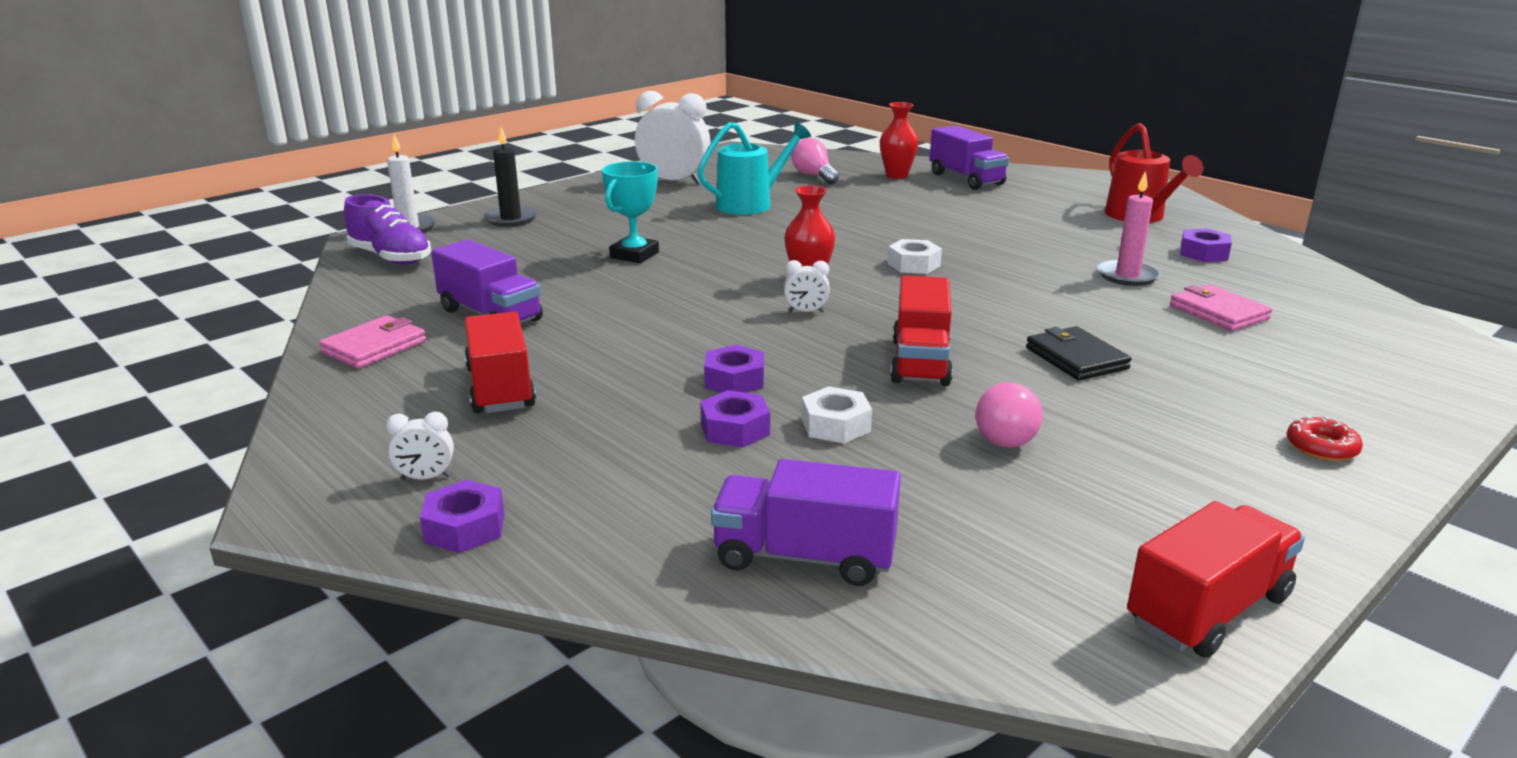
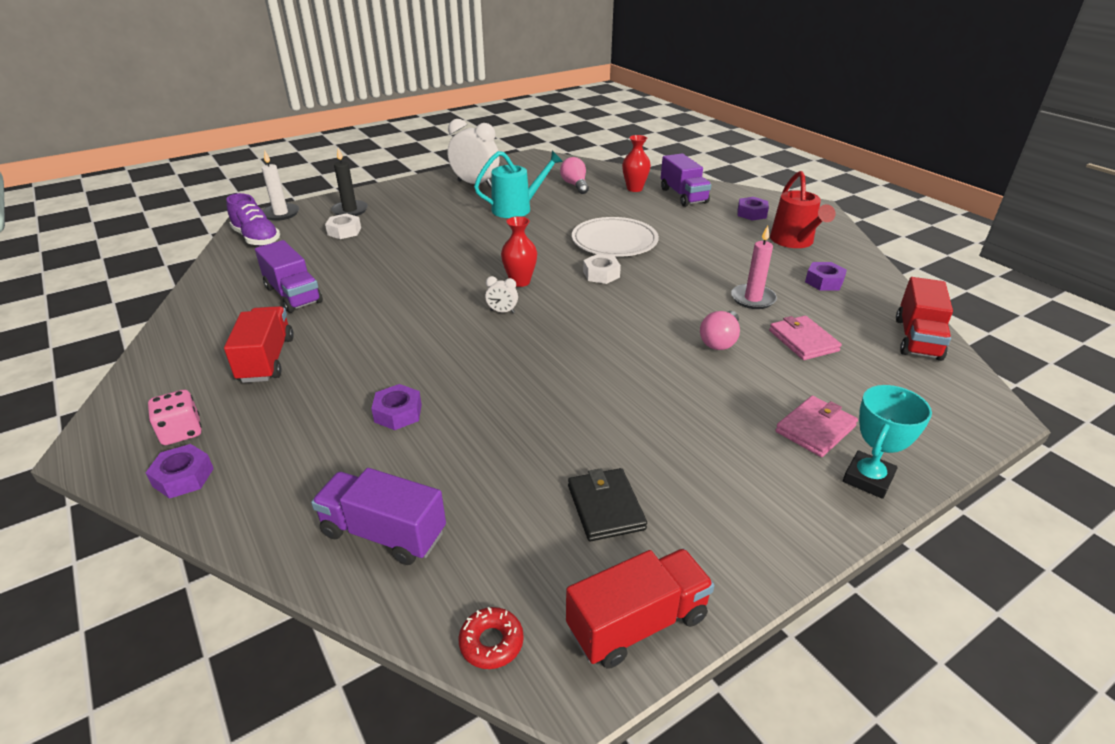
camera: 10 degrees right, 10 degrees up
(374, 347) = (207, 315): pink wallet -> pink wallet (815, 429)
(426, 478) = (181, 432): white clock -> pink dice
(634, 255) = (414, 249): turquoise trophy -> turquoise trophy (868, 478)
(734, 380) = (421, 369): purple nut -> purple nut (751, 213)
(835, 425) = (467, 417): white nut -> white nut (344, 231)
(907, 230) = (614, 241): none -> white plate
(920, 362) = (557, 366): red truck -> red truck (917, 338)
(1007, 434) = (582, 440): pink light bulb -> pink light bulb (720, 341)
(1076, 358) = (671, 374): black wallet -> black wallet (605, 507)
(1321, 447) = (809, 481): red donut -> red donut (491, 642)

